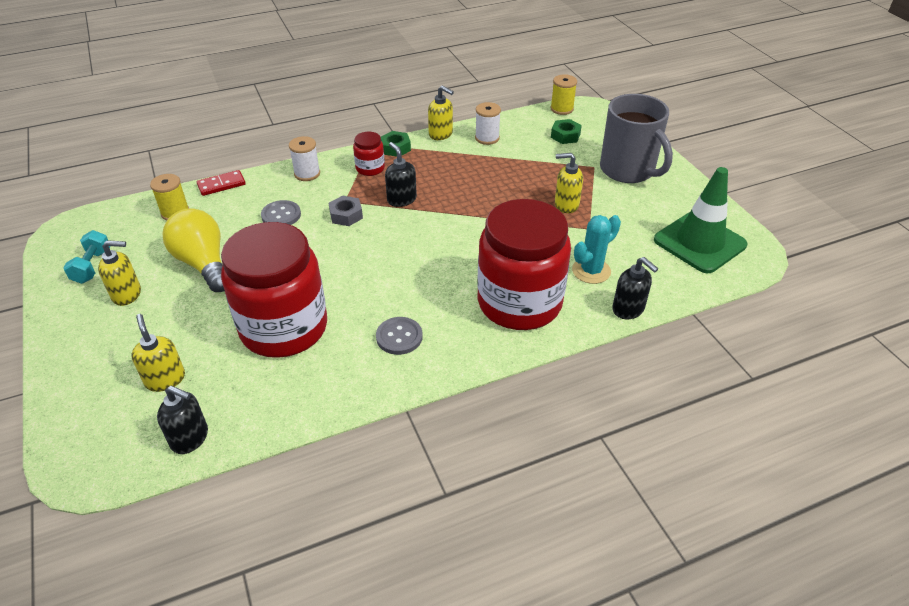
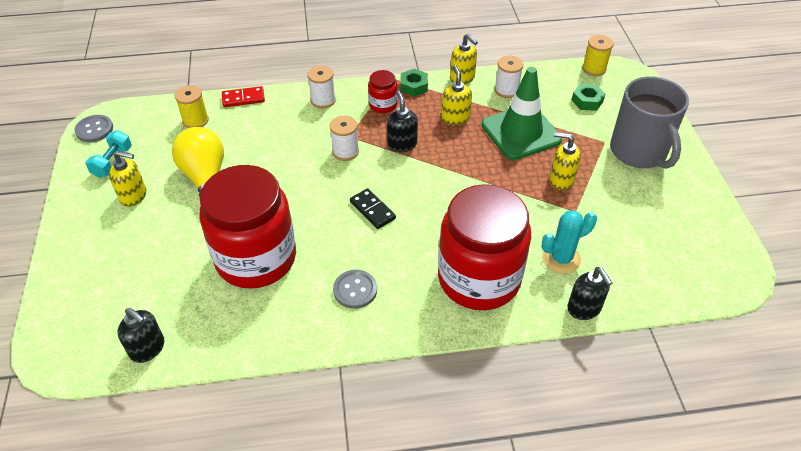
camera: 15 degrees right, 5 degrees up
(165, 379) = (143, 287): yellow soap dispenser -> yellow soap dispenser (455, 118)
(281, 215) = (287, 141): grey button -> grey button (94, 129)
(346, 215) = (345, 152): grey nut -> white spool
(392, 262) = (372, 210): none -> black domino
(699, 242) = (685, 249): green traffic cone -> green traffic cone (521, 132)

